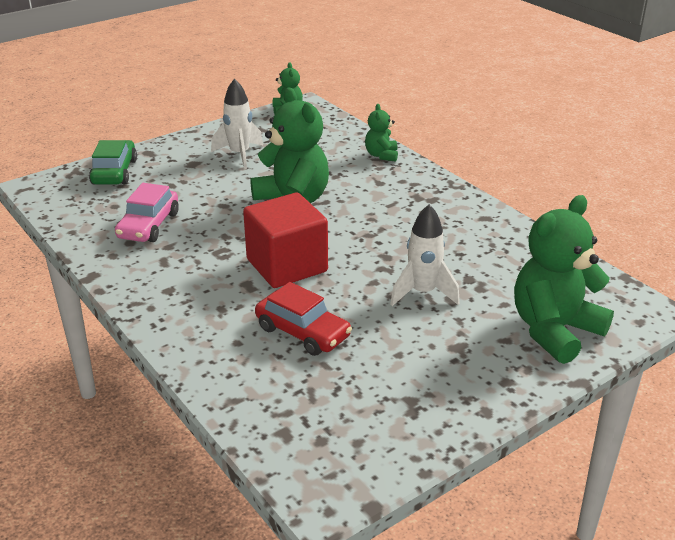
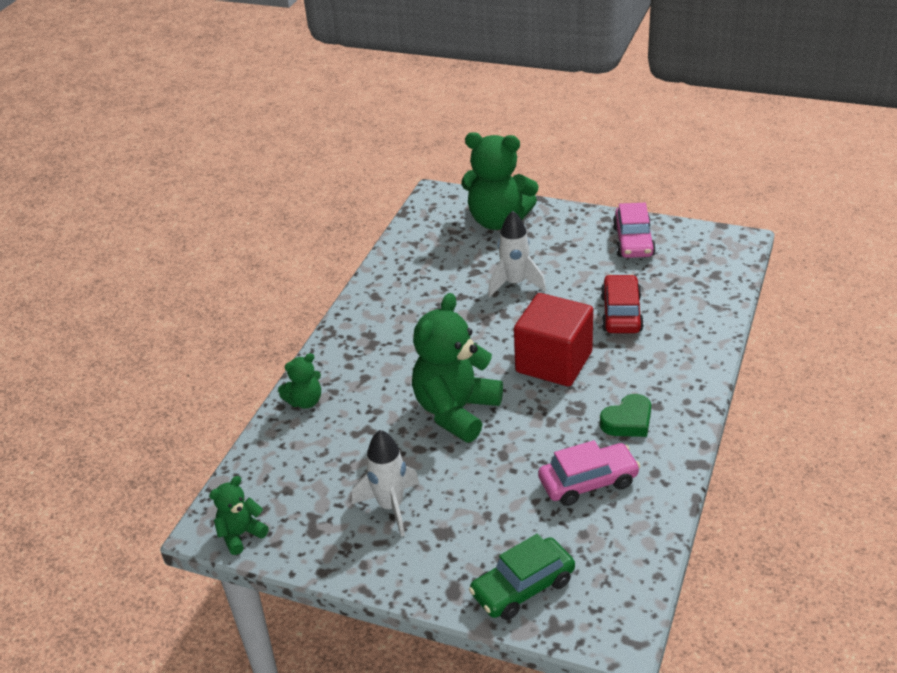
camera: 120 degrees left, 5 degrees up
(174, 268) = (628, 421): none -> green heart
(414, 407) = (633, 241): none -> pink car

